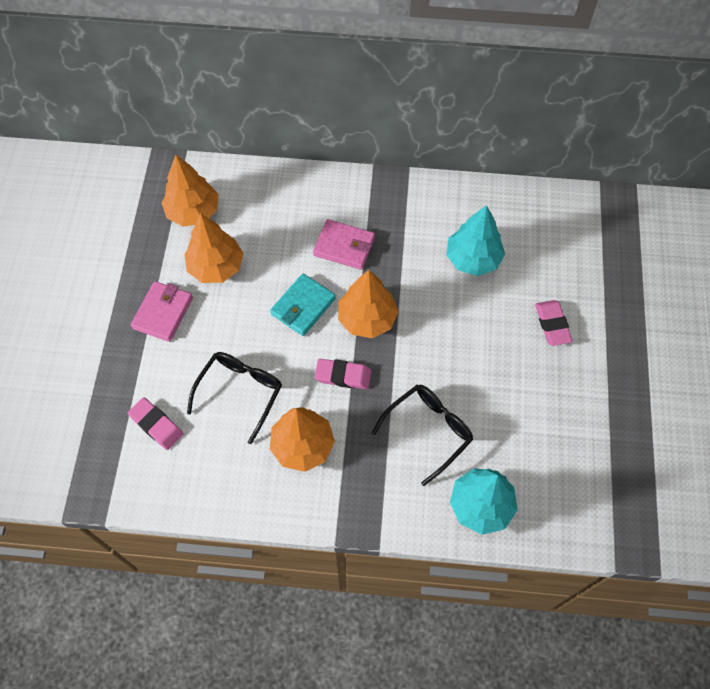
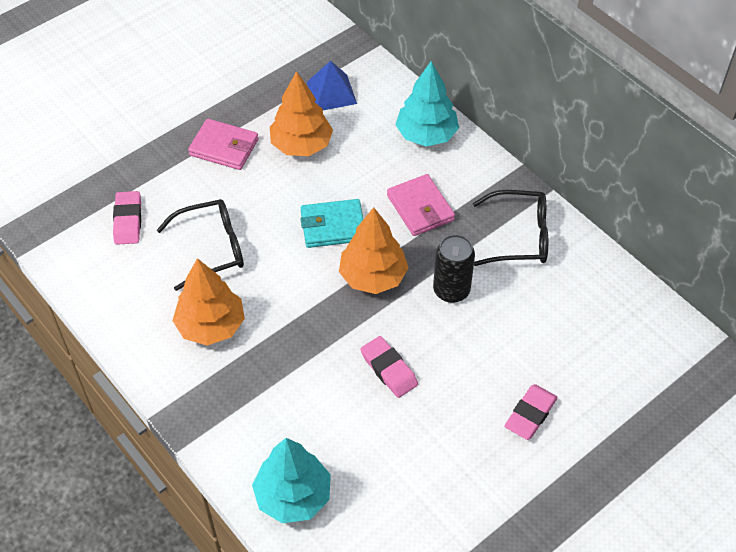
camera: 45 degrees right, 10 degrees down
(163, 313) = (224, 147): pink wallet -> pink wallet turned 45 degrees clockwise
(193, 212) = (331, 92): orange tree -> blue pyramid
(343, 376) = (302, 302): pink eraser -> pink eraser (389, 369)
(424, 286) = (451, 290): none -> black can
(428, 430) = (320, 402): black glasses -> black glasses (519, 236)
(473, 259) = (521, 304): turquoise tree -> turquoise tree (426, 135)

